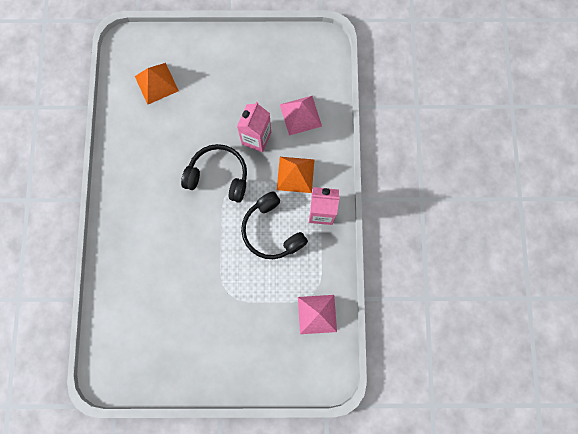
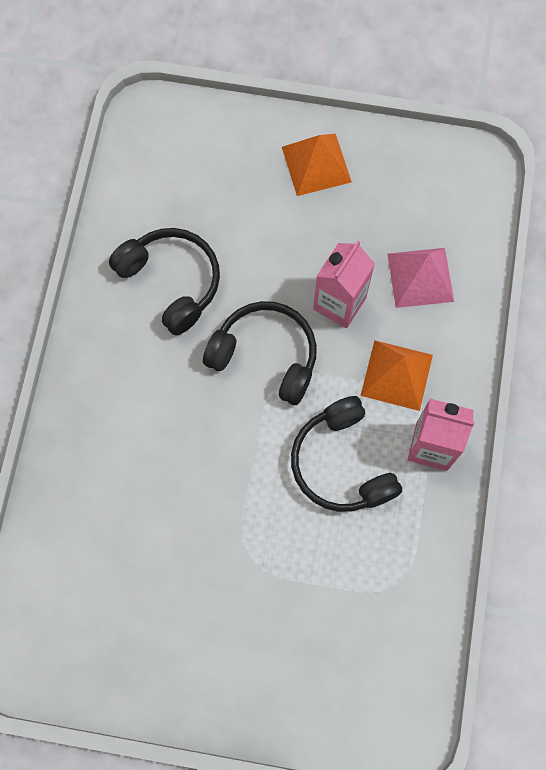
camera: 10 degrees right, 5 degrees down
(156, 83) = (187, 186): orange pyramid -> orange pyramid (316, 164)
(157, 142) = (172, 282): none -> black headphones
(317, 314) = (398, 620): pink pyramid -> none

